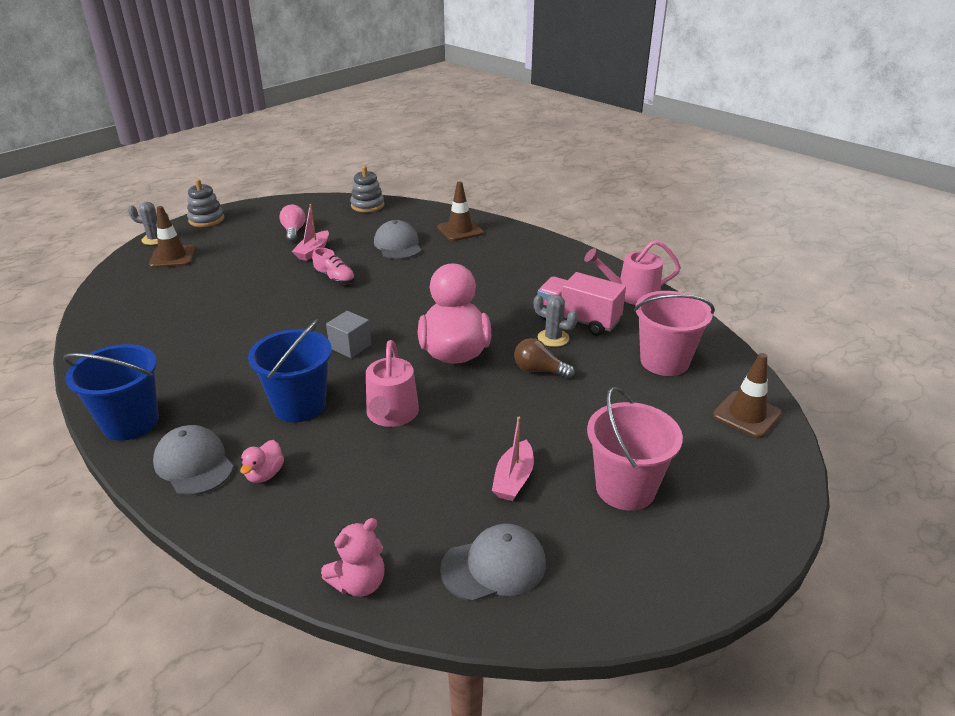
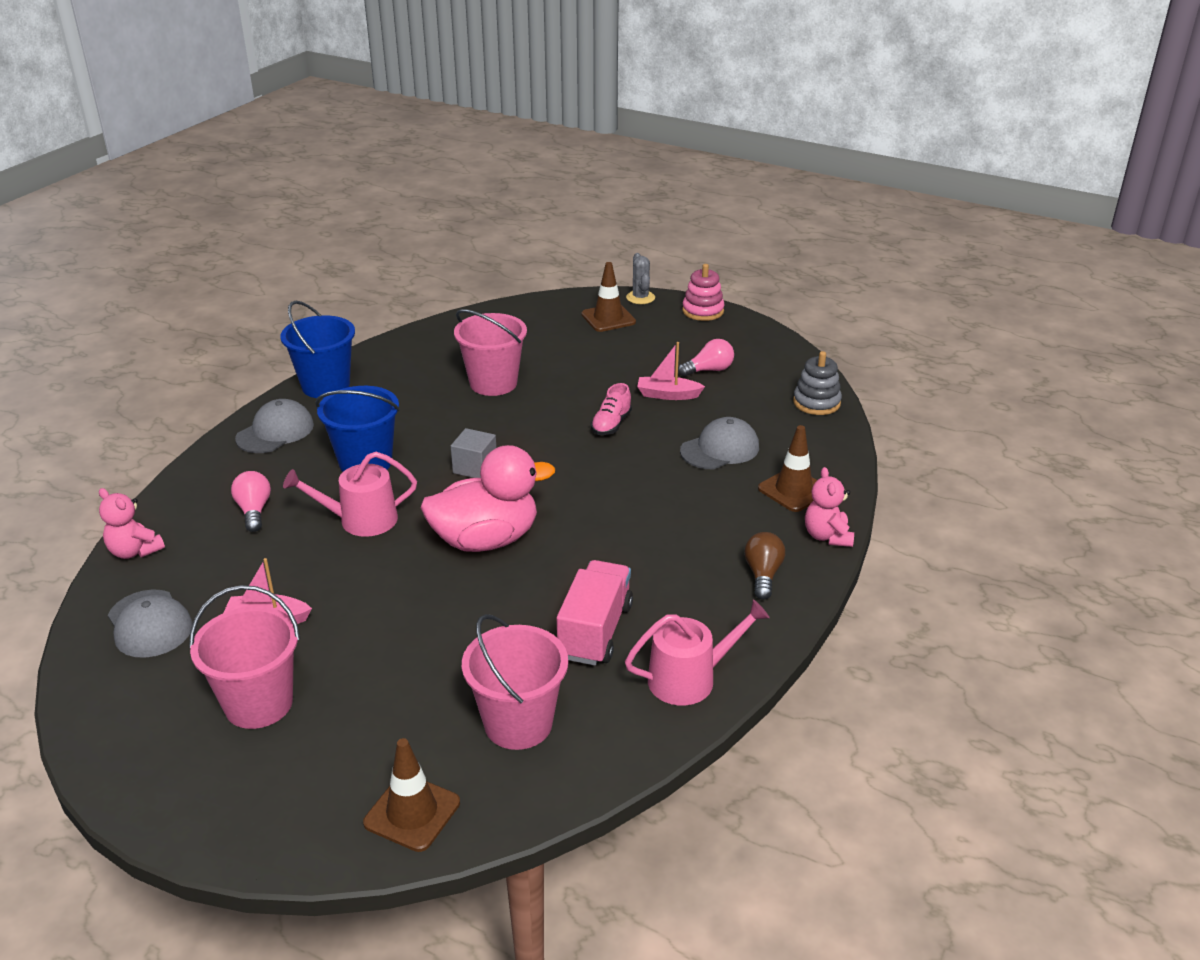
camera: 75 degrees right, 0 degrees up
(206, 219) = (703, 311): grey stacking toy -> pink stacking toy
(223, 323) = (493, 383): none -> pink bucket
(264, 474) = (264, 470): pink duck -> none
(336, 484) = (254, 511): none -> pink light bulb
(512, 230) = (827, 536): none -> pink teddy bear
(539, 370) = (466, 611): brown light bulb -> brown light bulb (763, 575)
(553, 338) = (542, 614): grey cactus -> none
(632, 294) = (689, 679): pink watering can -> pink watering can turned 90 degrees clockwise

